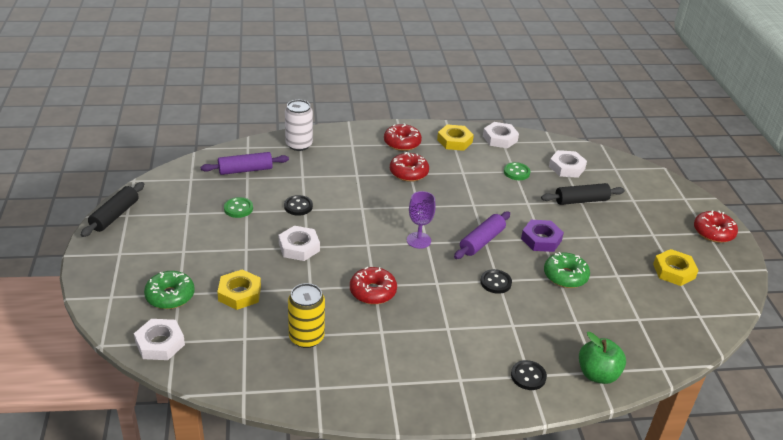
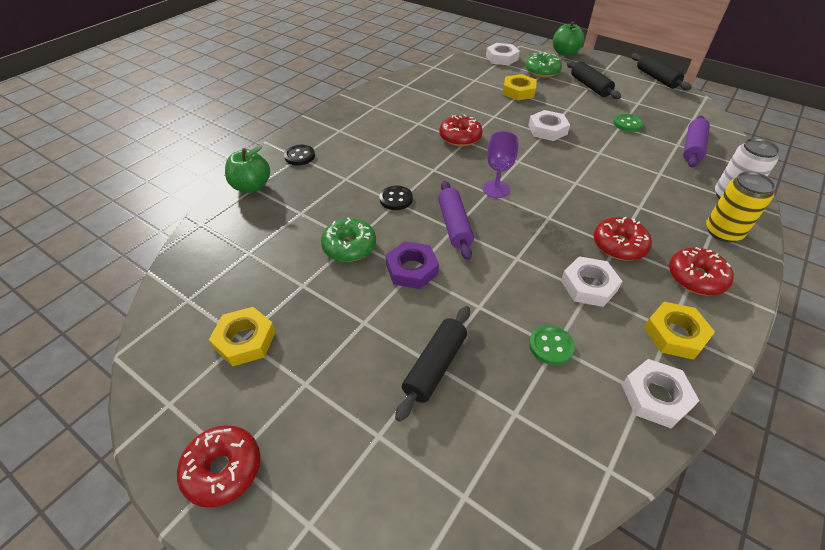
camera: 135 degrees right, 10 degrees up
(96, 297) = (565, 53): none -> green apple
(178, 251) = (590, 86): none -> black rolling pin
(298, 206) = (607, 151): black button -> none
(306, 337) = (449, 97): yellow can -> yellow can (723, 232)
(566, 167) = (519, 420): white nut -> white nut (588, 285)

